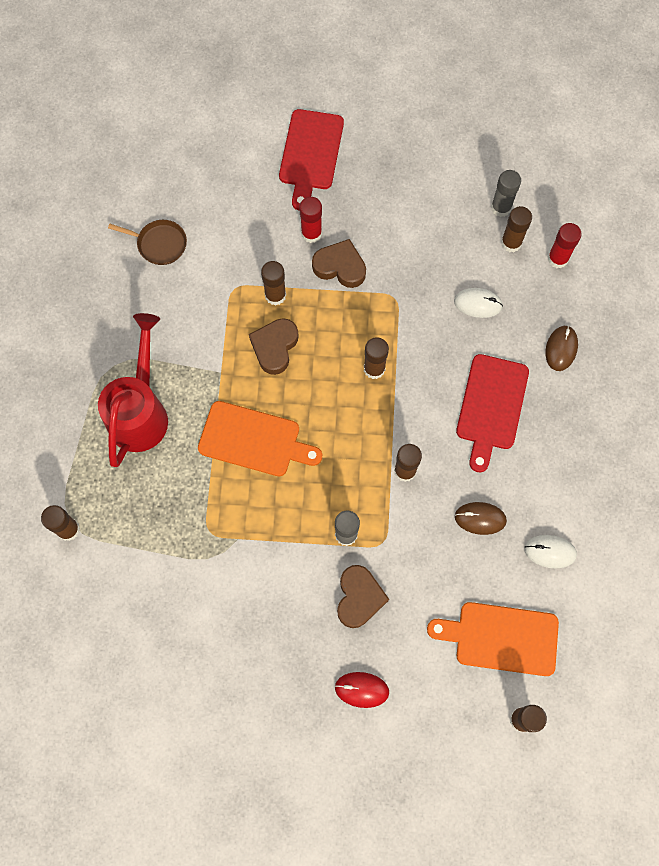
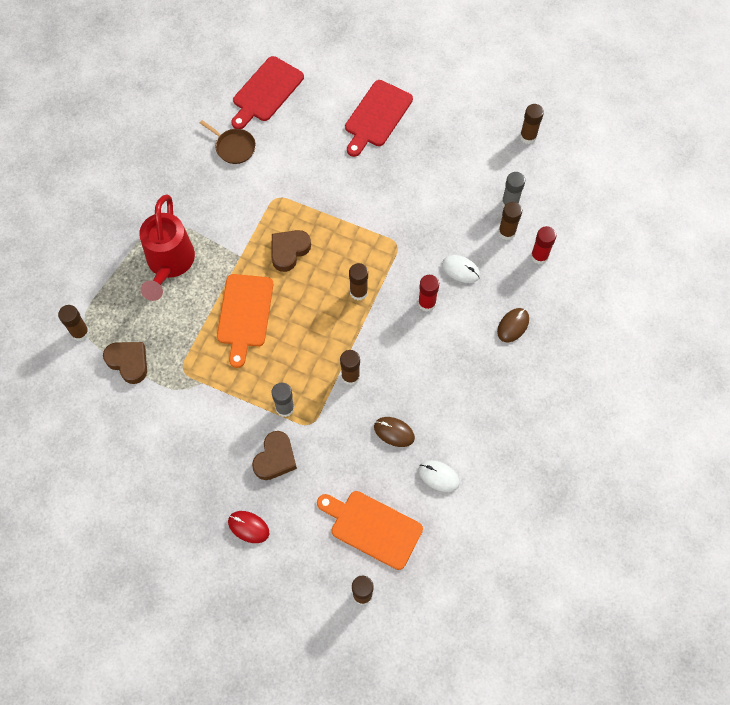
camera: 20 degrees right, 5 degrees down
(141, 411) = (169, 265): red watering can -> red watering can turned 150 degrees clockwise
(254, 440) = (244, 314): orange cutting board -> orange cutting board turned 60 degrees clockwise
(275, 295) = (305, 213): brown glue stick -> brown glue stick (528, 136)
(311, 233) = (352, 176): red glue stick -> red glue stick (426, 303)
(340, 267) = (364, 207): brown heart -> brown heart (128, 362)
(491, 407) = (438, 351): red cutting board -> red cutting board (266, 92)

